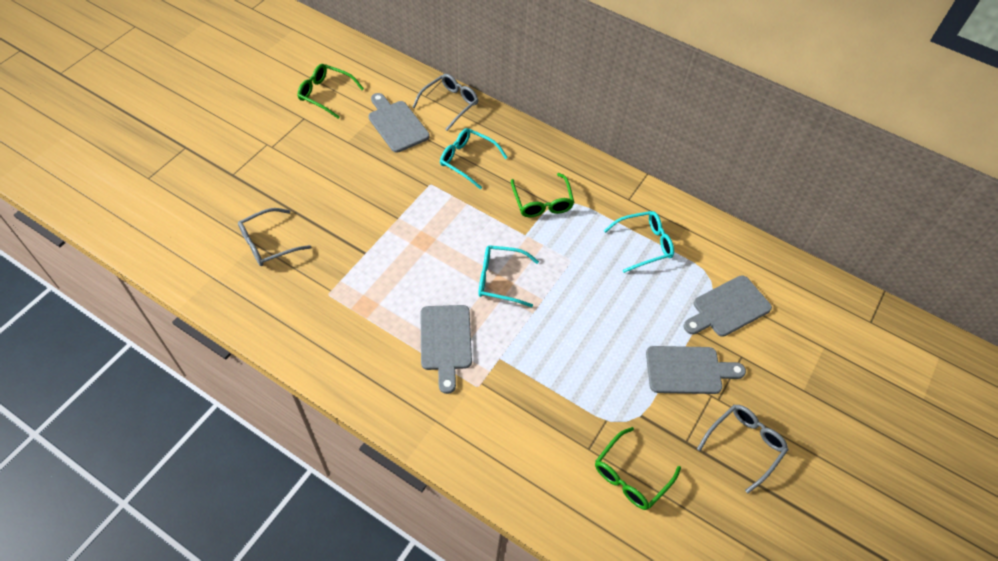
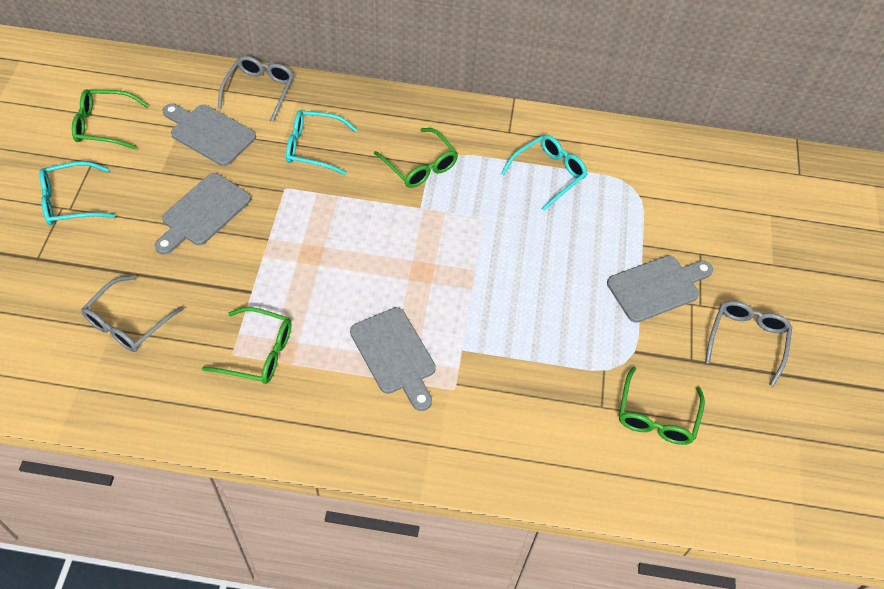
camera: 25 degrees left, 0 degrees up
(346, 300) = (257, 352): none -> green glasses
(501, 279) = (419, 265): turquoise glasses -> turquoise glasses (71, 201)
(728, 308) = (663, 209): grey cutting board -> grey cutting board (203, 213)

